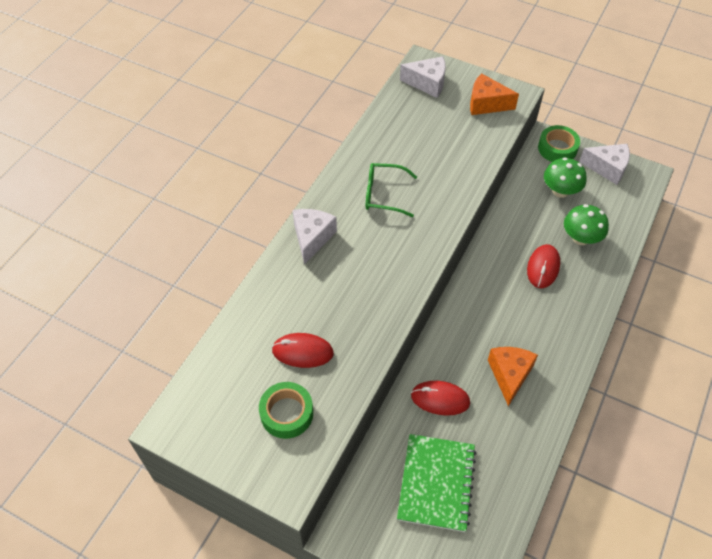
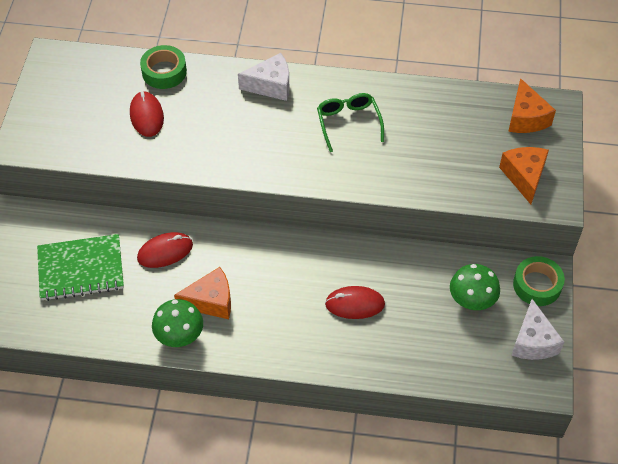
camera: 70 degrees right, 0 degrees up
(287, 413) = (84, 123): green tape -> green tape (164, 72)
(427, 83) = (526, 118): white cheese -> orange cheese
(440, 399) = (165, 251): red mouse -> red mouse turned 75 degrees clockwise
(581, 238) = (412, 332): green mushroom -> green mushroom (179, 336)

